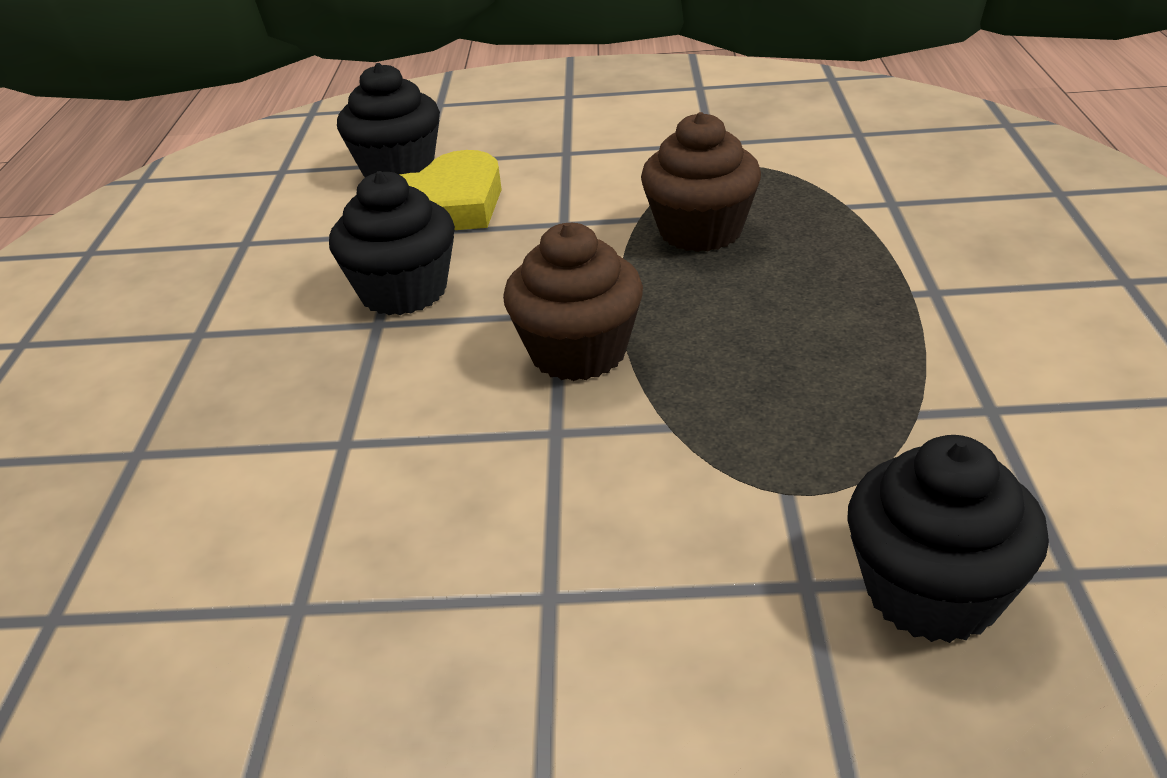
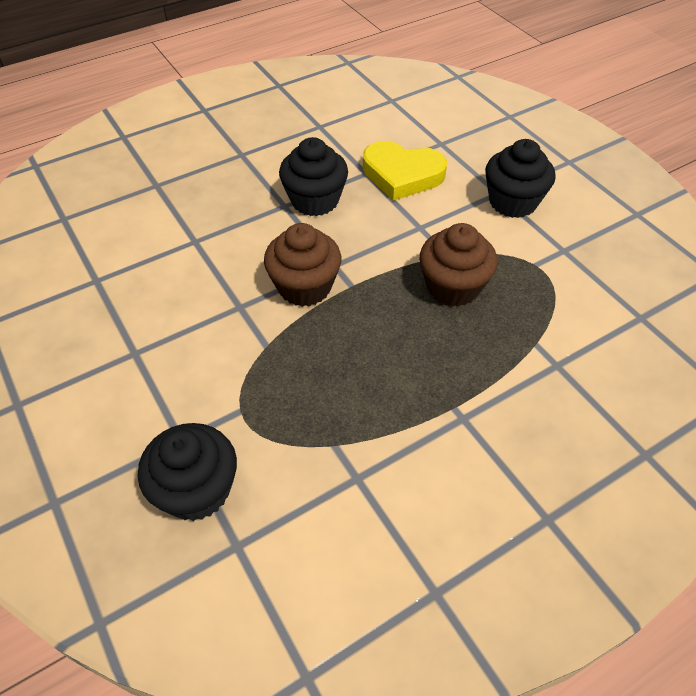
camera: 55 degrees right, 15 degrees up
(398, 169) = (425, 138): black cupcake -> black cupcake (513, 202)

